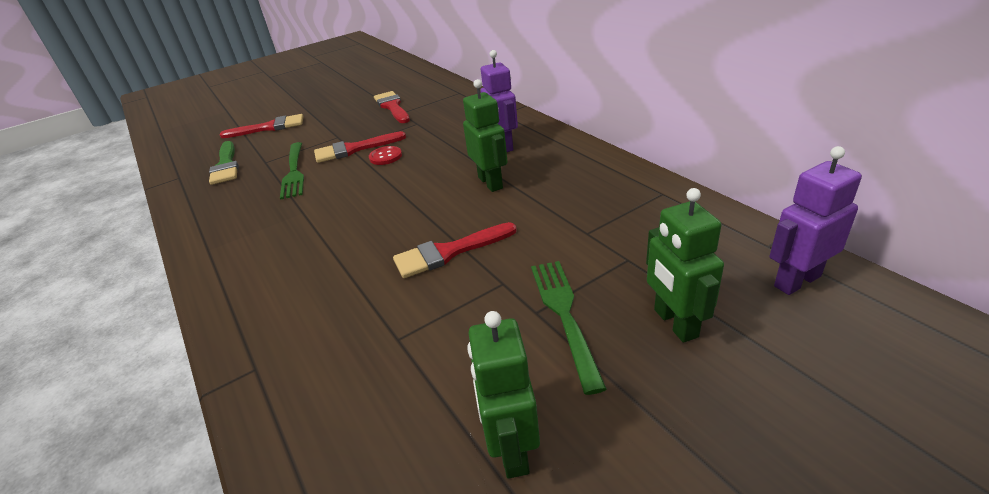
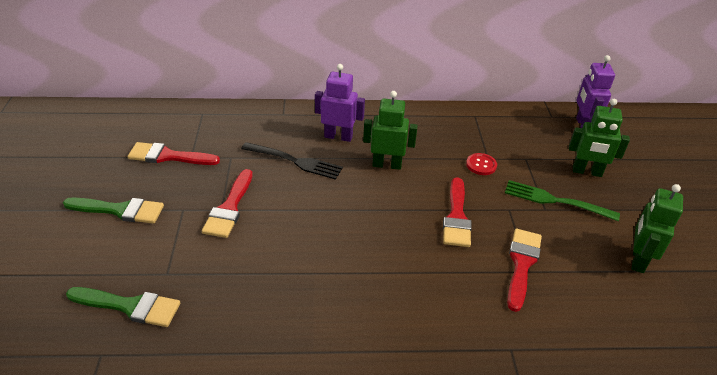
camera: 65 degrees left, 5 degrees up
(269, 127) = (72, 250): red brush -> red brush (521, 264)
(294, 172) = (223, 258): green fork -> none
(318, 121) = (120, 210): none -> green brush
(385, 157) = (273, 195): red button -> red button (481, 165)
(441, 145) = (295, 161): none -> black fork
(511, 449) = (637, 260): green robot -> green robot turned 90 degrees clockwise

